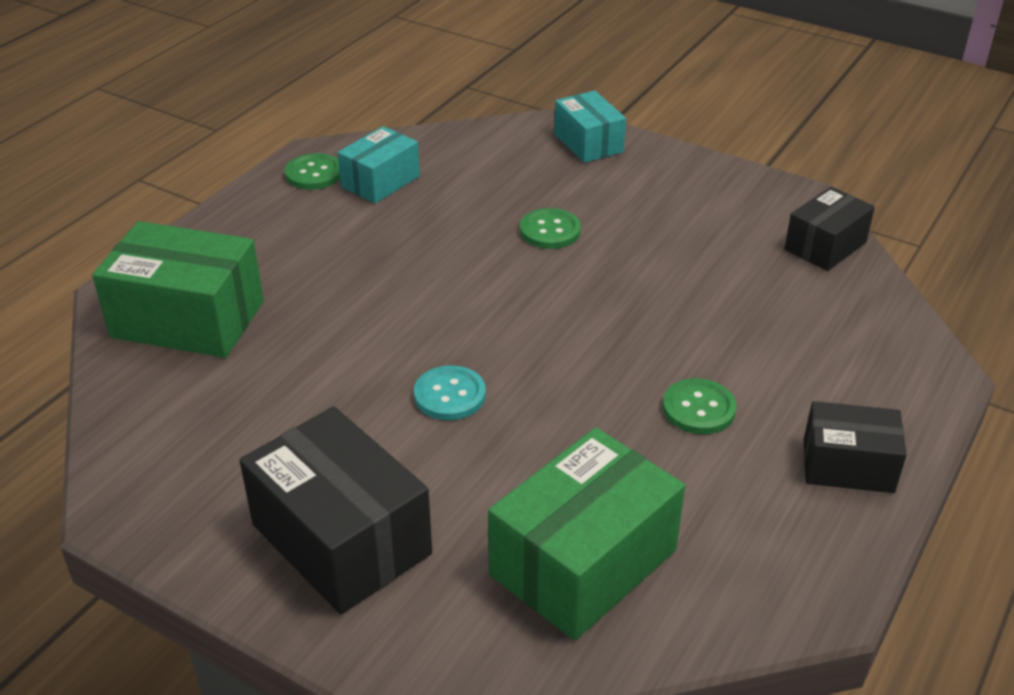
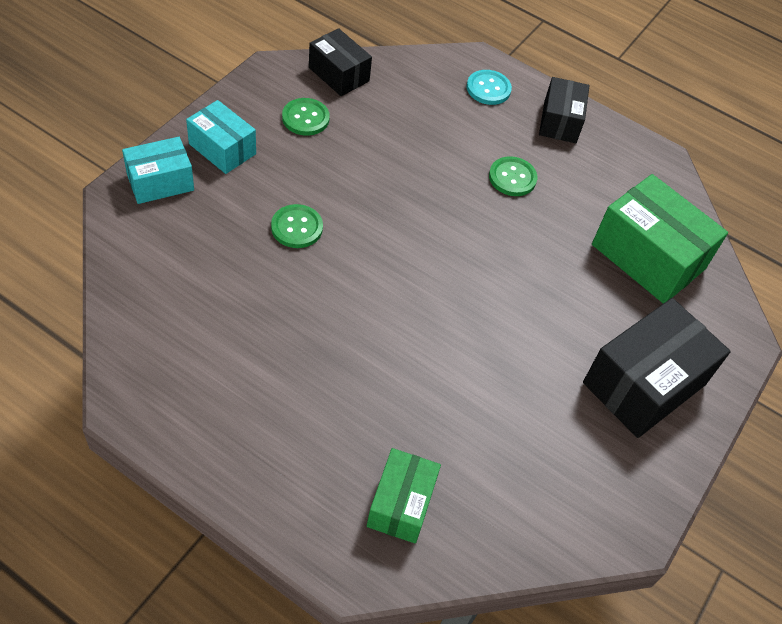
camera: 95 degrees left, 15 degrees up
(188, 319) = (401, 504): green box -> green box, size x0.60
(314, 174) = (166, 404): green button -> green button (305, 118)
(380, 181) = (193, 346): turquoise box -> turquoise box (222, 149)
(450, 395) = (501, 312): turquoise button -> turquoise button (488, 89)

